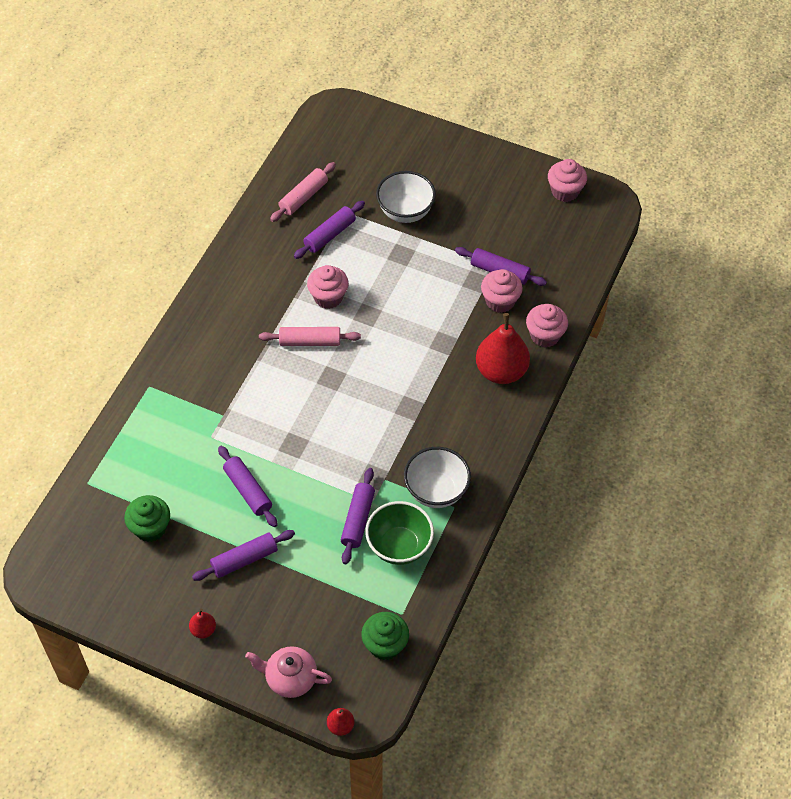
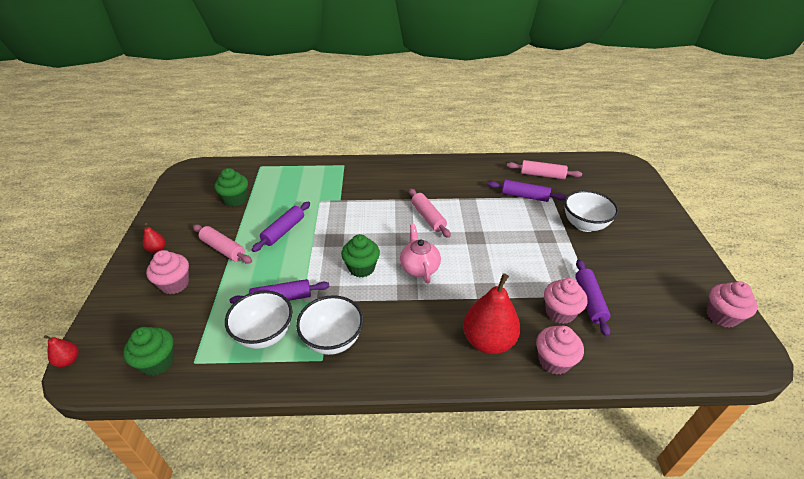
camera: 65 degrees right, 15 degrees down
(244, 559) = (223, 249): purple rolling pin -> pink rolling pin
(290, 678) = (117, 310): pink teapot -> pink teapot (419, 267)
(328, 297) = (472, 213): pink cupcake -> pink cupcake (175, 284)
(354, 434) = (361, 268): none -> green cupcake
(399, 546) = (265, 335): green bowl -> white bowl

